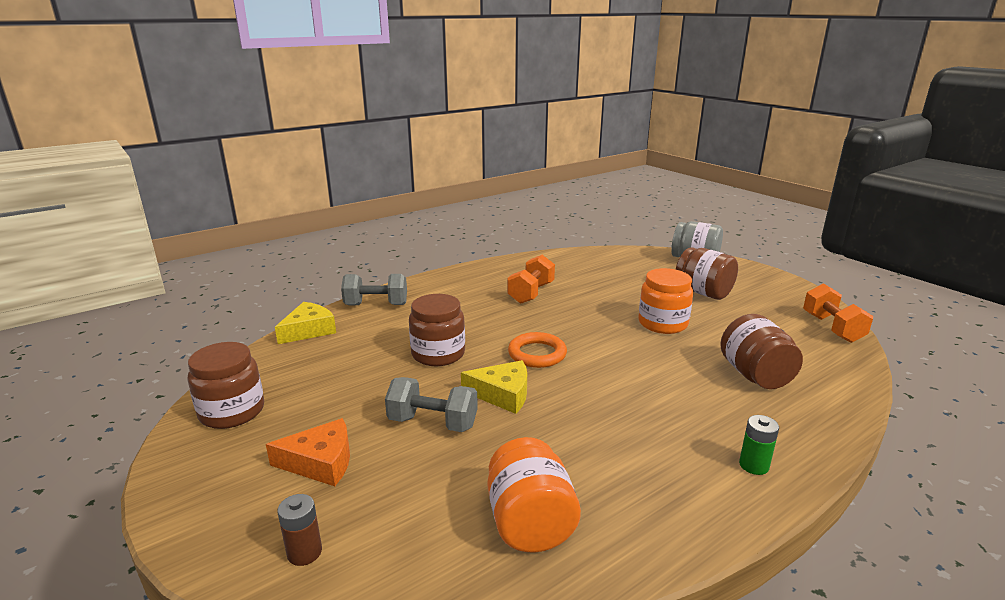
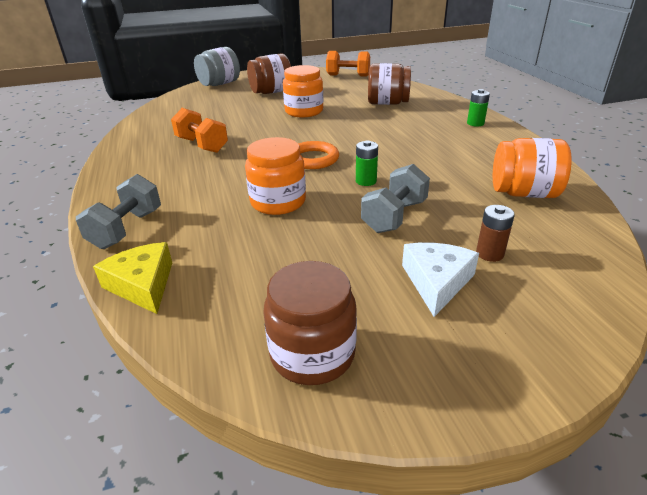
camera: 70 degrees left, 10 degrees up
(304, 552) = (560, 294): brown battery -> brown battery (489, 253)
(321, 462) = (436, 282): orange cheese -> white cheese
(438, 354) = (278, 202): brown jar -> orange jar
(503, 394) = (366, 181): yellow cheese -> green battery

